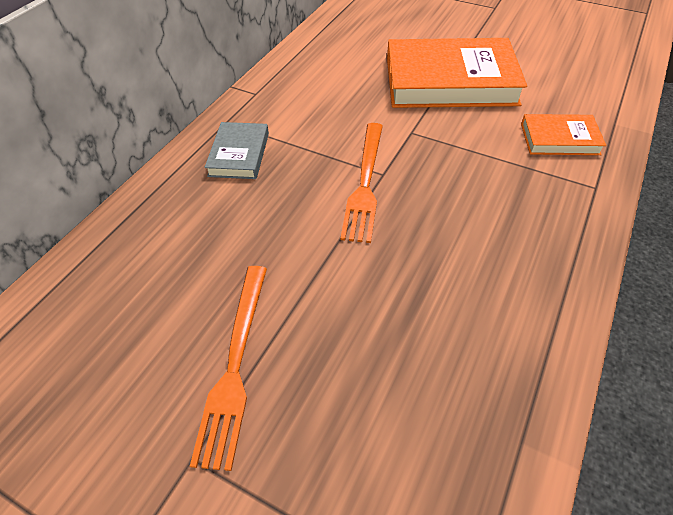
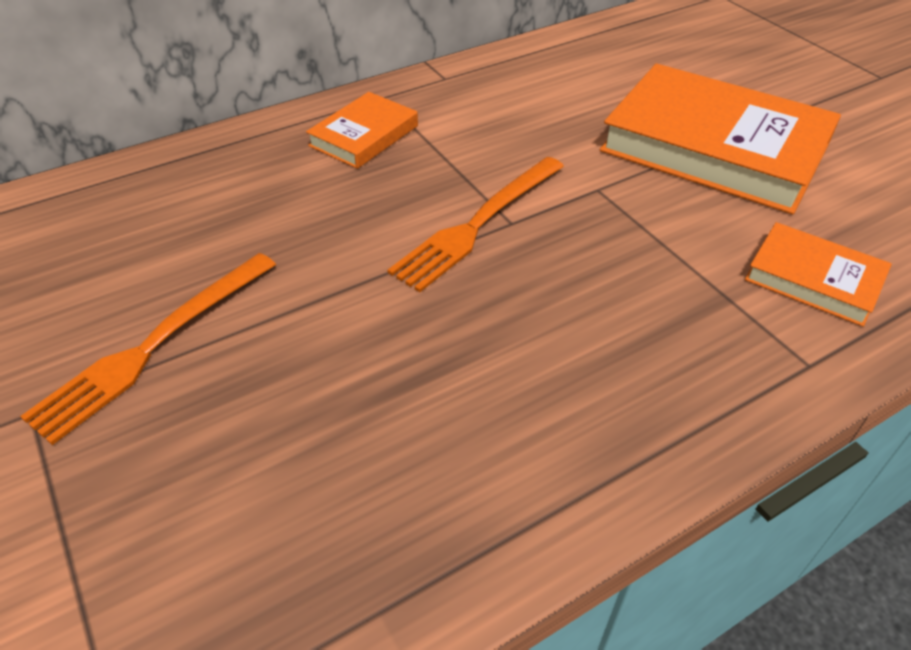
camera: 30 degrees right, 5 degrees down
(239, 154) = (364, 136): grey book -> orange book

